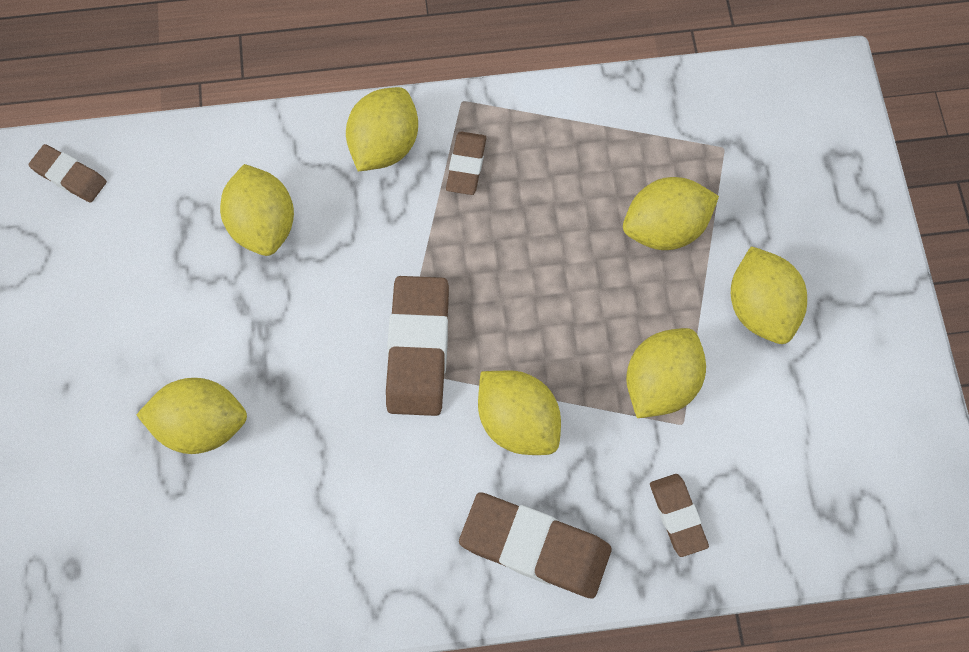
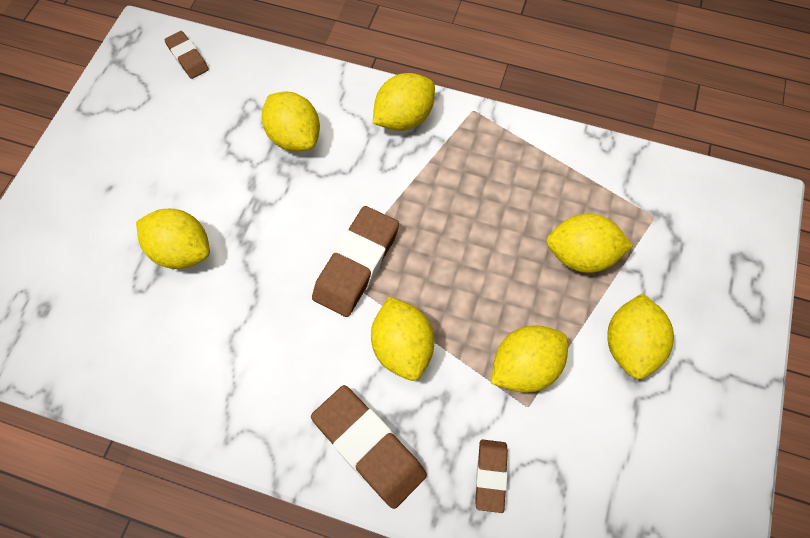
camera: 25 degrees right, 5 degrees down
(263, 224) = (294, 137): yellow lemon -> yellow lemon turned 45 degrees counterclockwise
(466, 165) = (454, 154): brown eraser -> none

